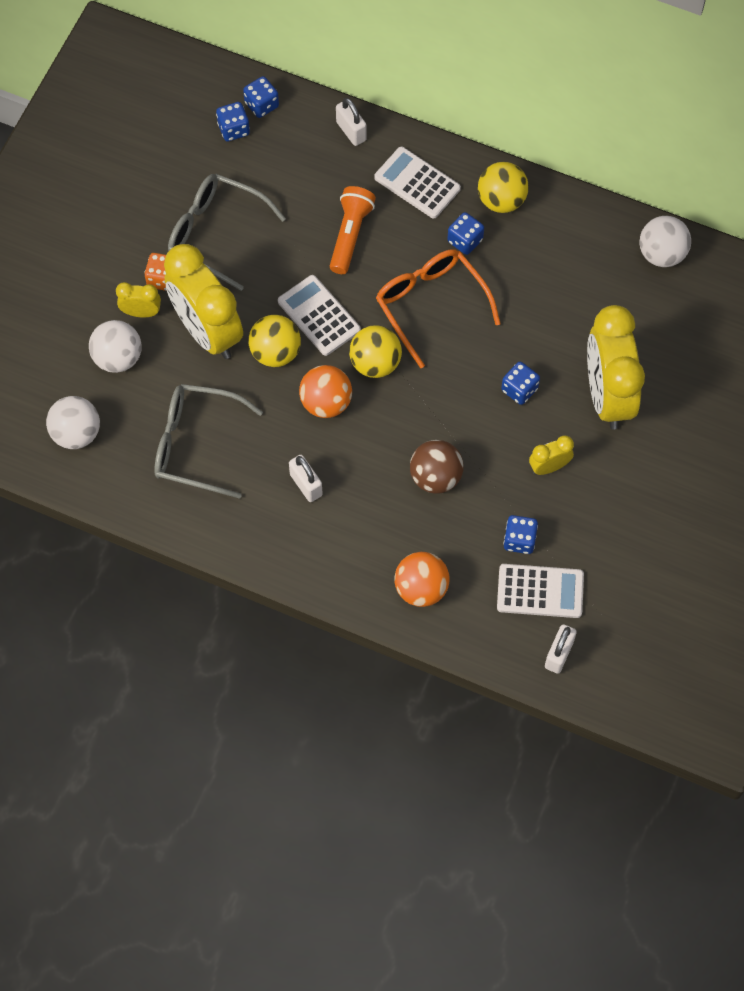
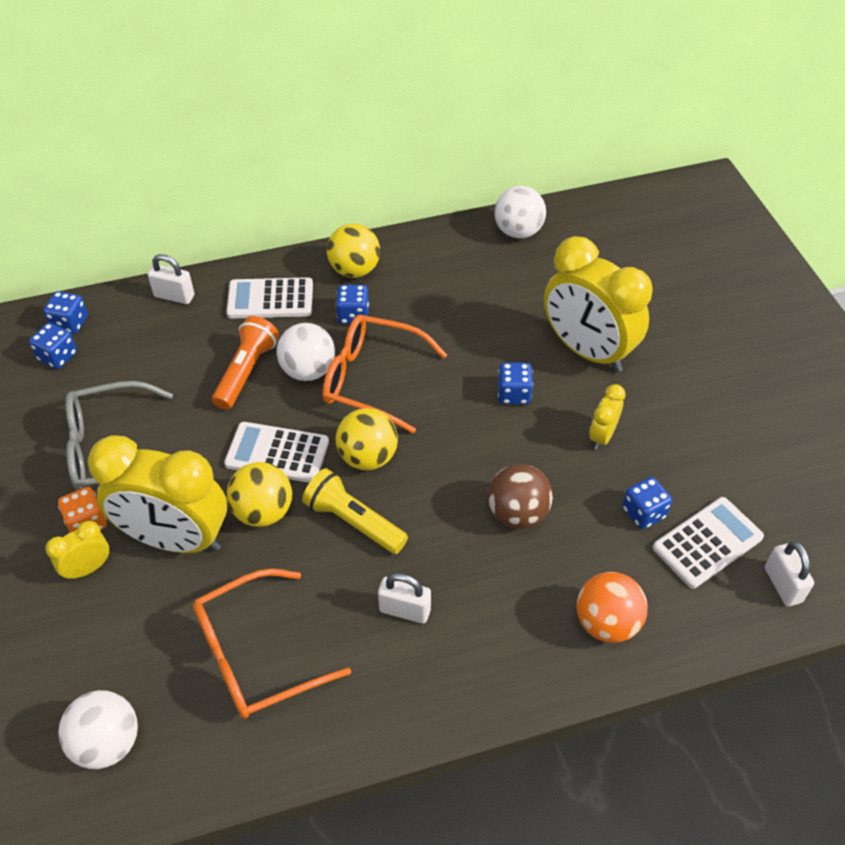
camera: 40 degrees left, 15 degrees down
(118, 358) = (96, 629): white ball -> white ball (308, 370)
(197, 445) = (257, 654): grey glasses -> orange glasses
(326, 402) = (353, 521): orange ball -> yellow flashlight
(350, 235) = (246, 371): orange flashlight -> orange flashlight turned 45 degrees clockwise

